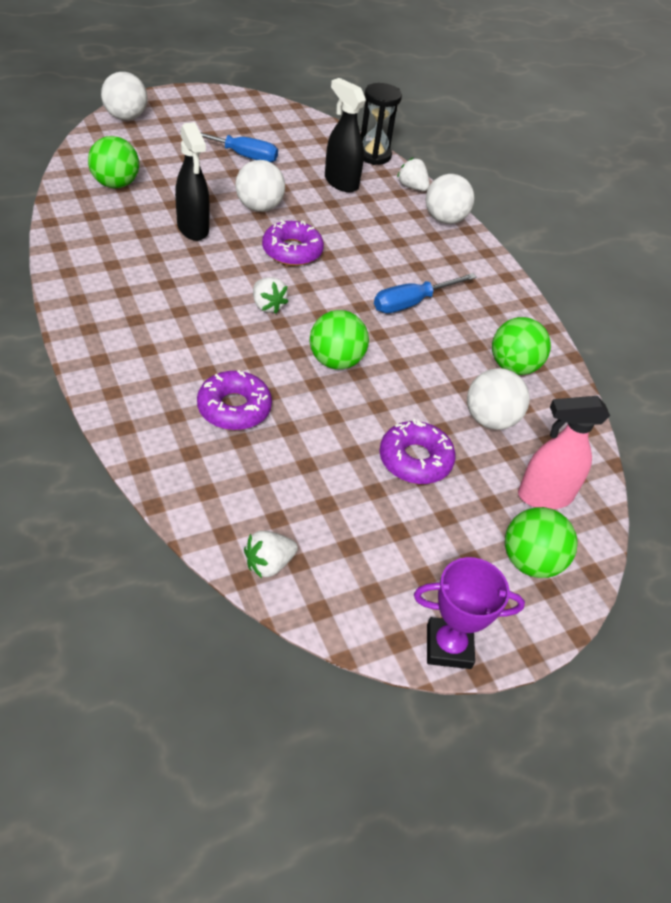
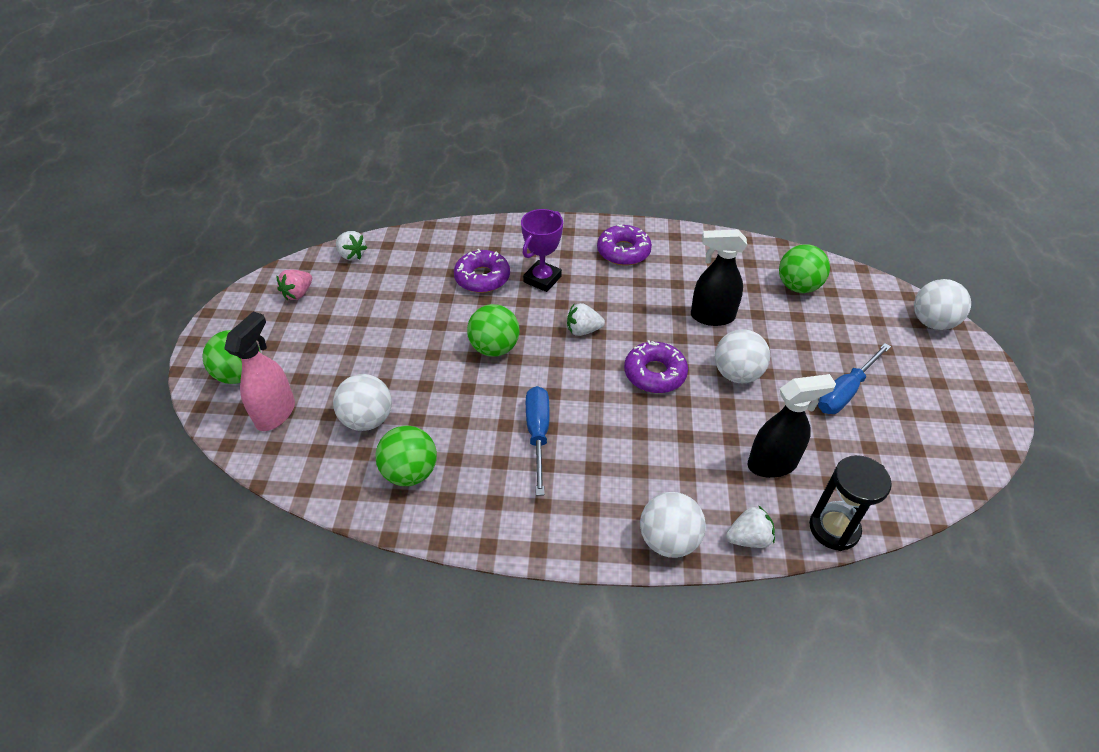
camera: 125 degrees right, 0 degrees up
(269, 564) = (352, 255): white strawberry -> white strawberry turned 135 degrees clockwise
(377, 583) = (298, 293): none -> pink strawberry
(415, 460) = (368, 352): purple donut -> purple donut (623, 251)
(448, 646) = (234, 306): purple trophy -> purple trophy (542, 279)

